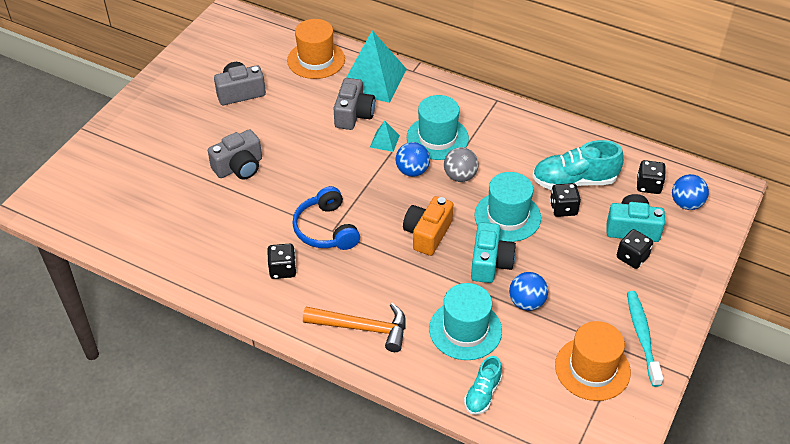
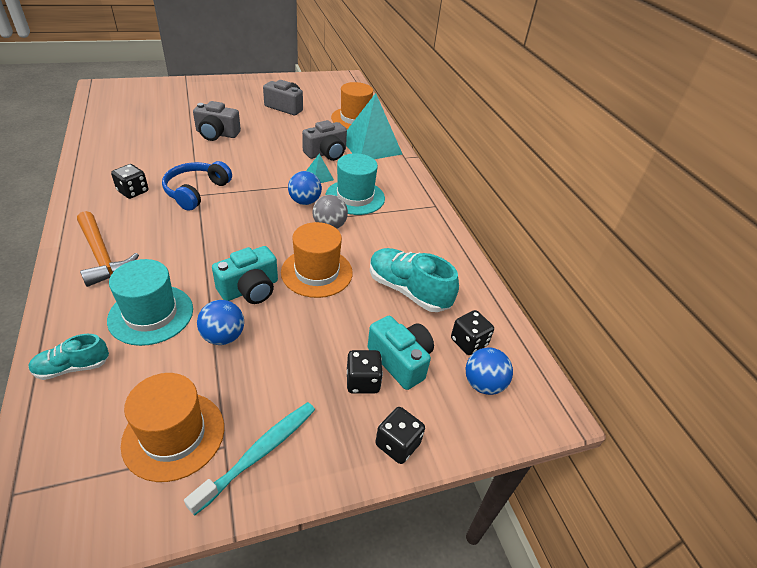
camera: 40 degrees right, 5 degrees down
(427, 234) = (245, 239): orange camera -> none
(507, 216) = (317, 272): turquoise hat -> orange hat
(563, 208) = (367, 300): black dice -> black dice (397, 444)

